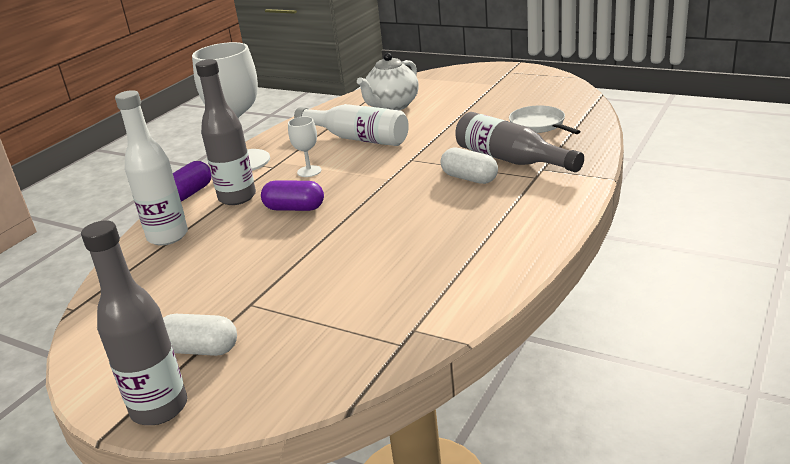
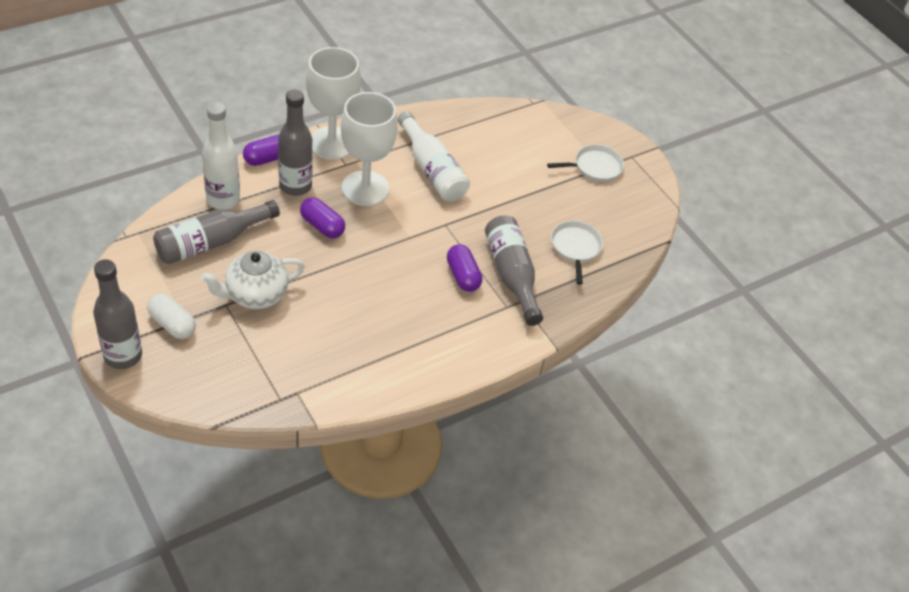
camera: 20 degrees right, 20 degrees up
(185, 269) = (211, 242): none -> grey bottle
(309, 171) = (365, 188): white goblet -> white goblet, size x2.20
(392, 106) = (495, 143): white teapot -> white teapot (255, 295)
(469, 178) = (463, 276): white capsule -> purple capsule
(489, 86) = (595, 167): none -> white pan

